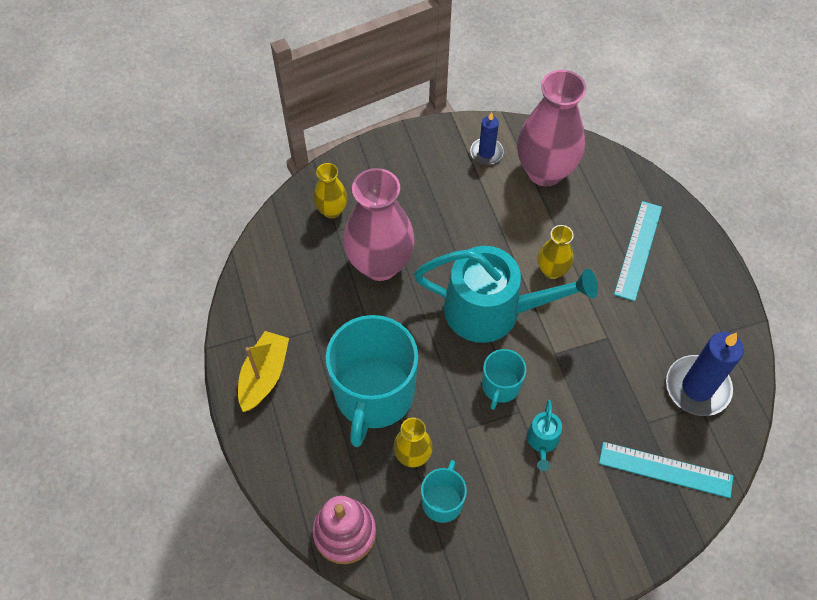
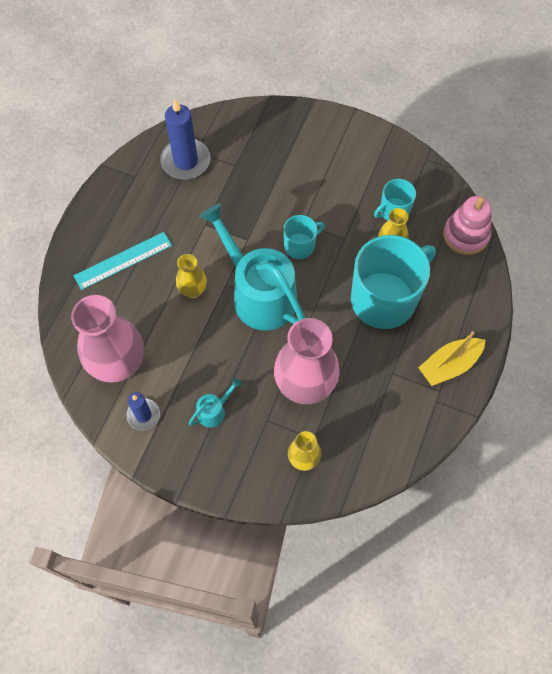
camera: 140 degrees left, 5 degrees up
(542, 441) = (305, 199): turquoise watering can -> turquoise watering can (214, 411)
(665, 470) = (252, 138): turquoise ruler -> none

